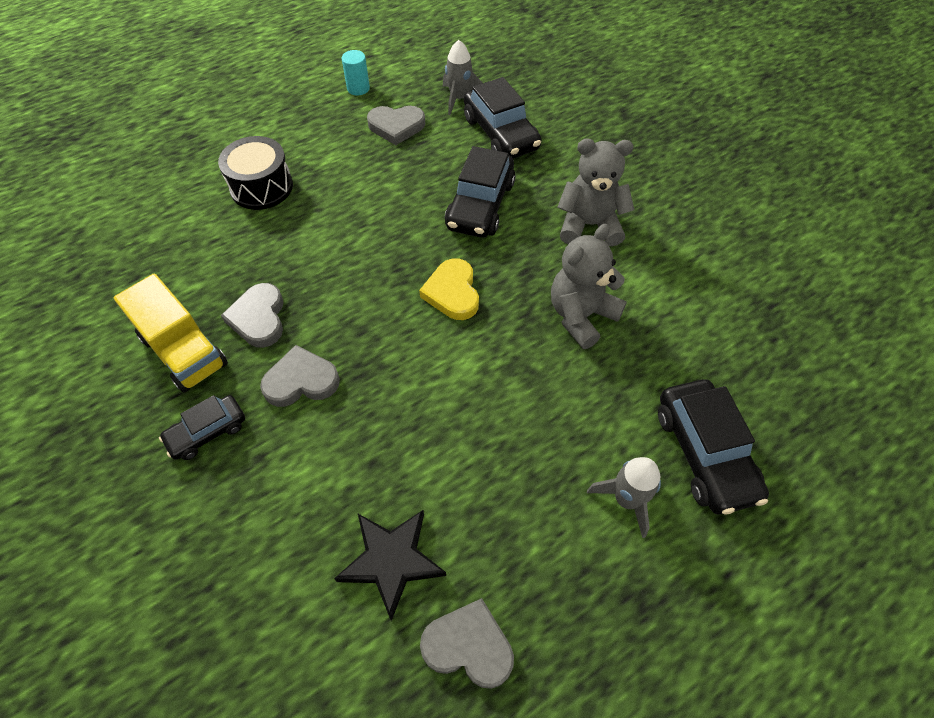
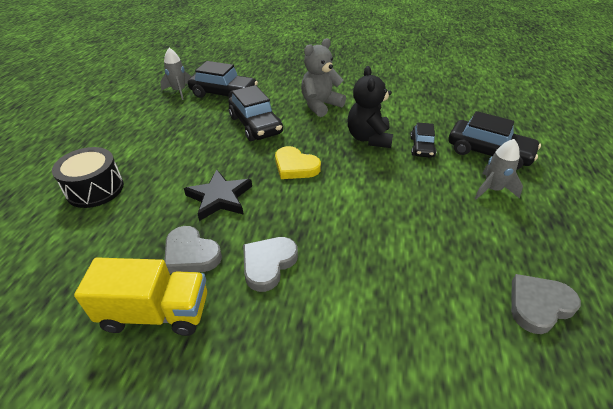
camera: 45 degrees left, 15 degrees down
(207, 432) = (243, 343): black car -> black car (422, 147)
(358, 88) = (104, 113): turquoise cylinder -> none
(391, 560) = (449, 304): black star -> black star (219, 198)
(396, 126) = (156, 118): grey heart -> none
(581, 316) = (369, 138): grey teddy bear -> black teddy bear

